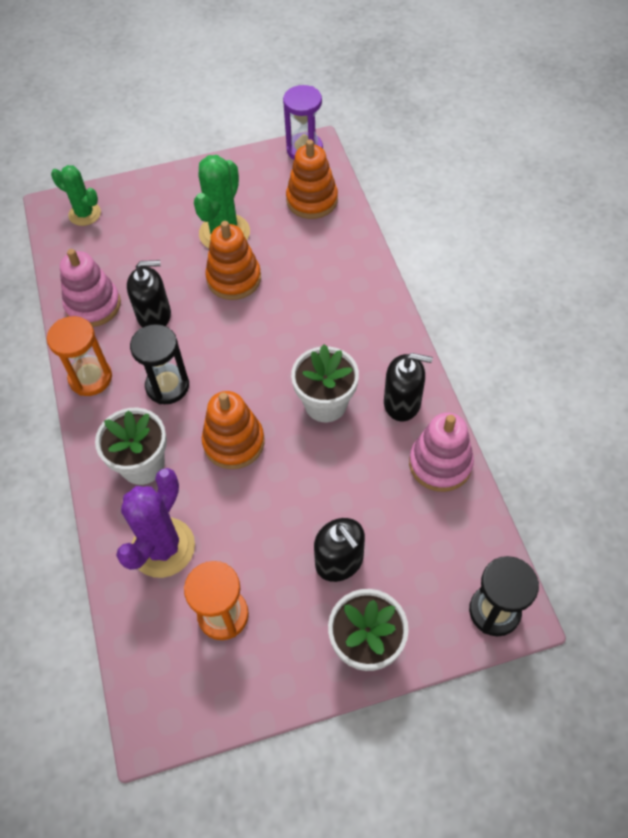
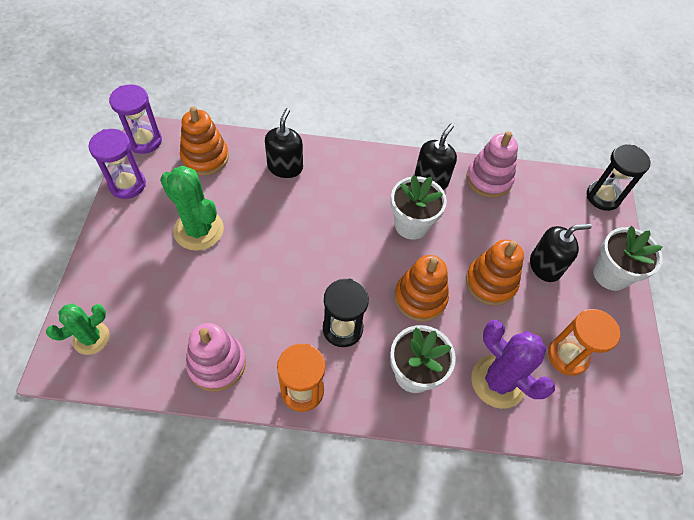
camera: 75 degrees left, 0 degrees up
(154, 315) = (259, 315): black soap dispenser -> black soap dispenser (285, 167)
(234, 279) = (255, 241): orange stacking toy -> orange stacking toy (490, 282)
(247, 162) = (127, 184): none -> purple hourglass

